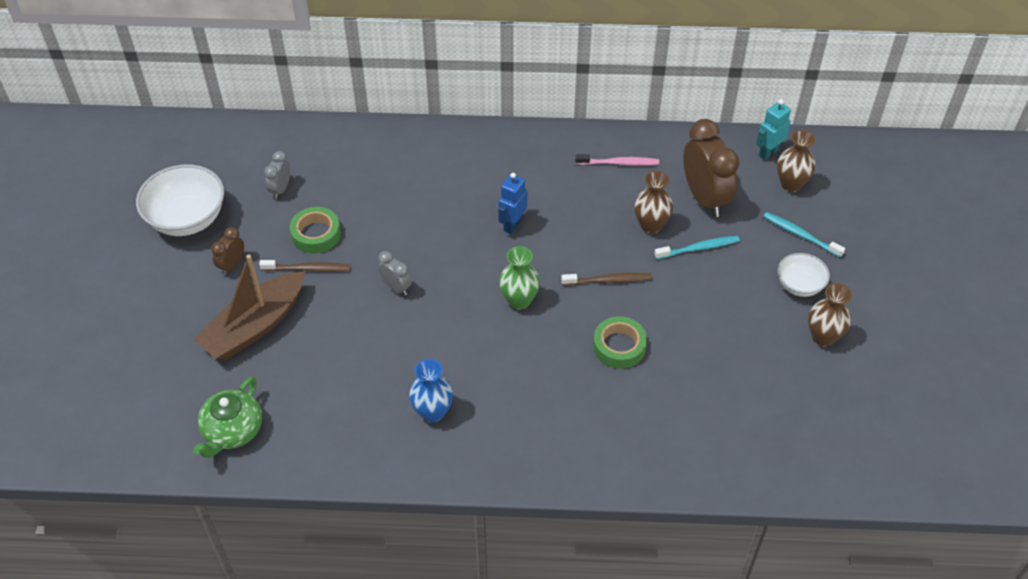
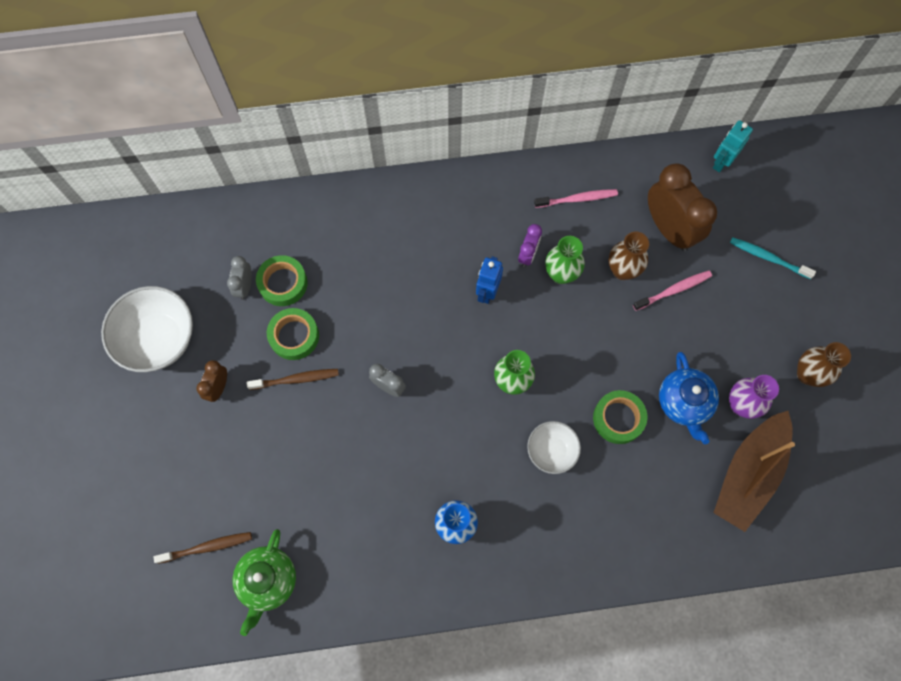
camera: 10 degrees left, 20 degrees up
(255, 326) = (259, 456): brown boat -> brown boat (748, 474)
(317, 191) = (283, 283): none -> green tape
(559, 200) = (528, 255): none -> purple clock
(588, 220) = (561, 274): none -> green vase
(608, 280) = (593, 343): brown toothbrush -> brown toothbrush (207, 547)
(689, 343) = (684, 403): none -> blue teapot
(698, 248) = (673, 290): turquoise toothbrush -> pink toothbrush
(748, 353) = (741, 405): none -> purple vase
(791, 184) = (749, 198): brown vase -> none
(799, 285) = (776, 318): white bowl -> white bowl (551, 451)

